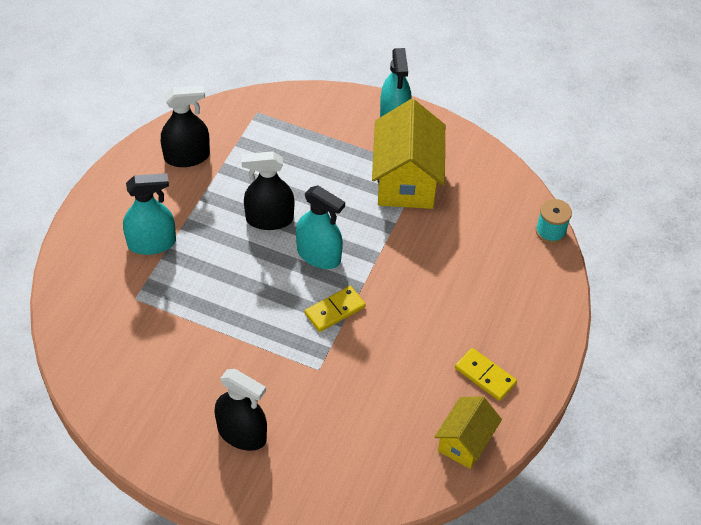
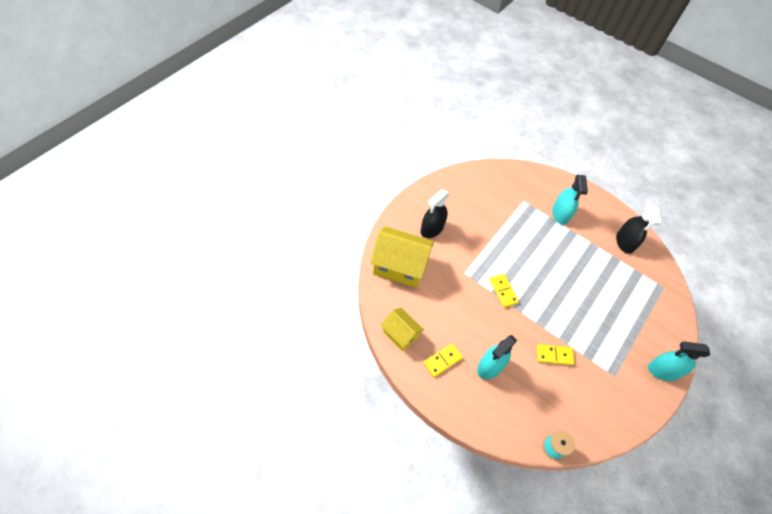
camera: 100 degrees right, 5 degrees up
(269, 219) = (574, 274): black spray bottle -> none
(319, 255) = (545, 293): turquoise spray bottle -> turquoise spray bottle (490, 366)
(406, 180) = (604, 362): yellow house -> yellow house (399, 266)
(419, 238) = (554, 355): none -> yellow domino

